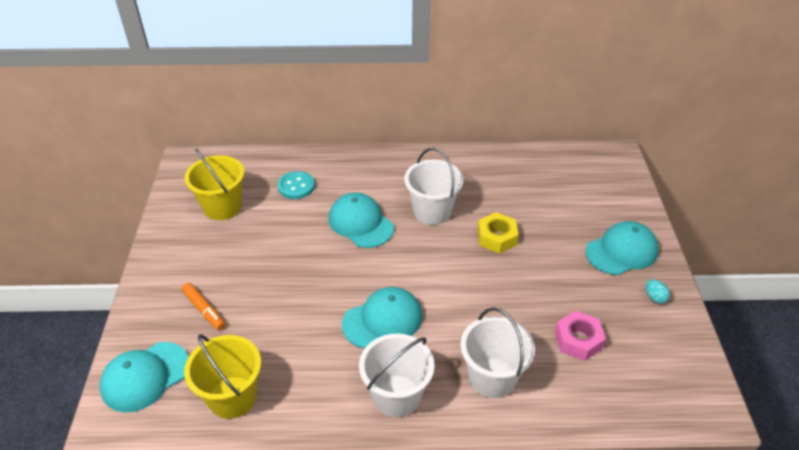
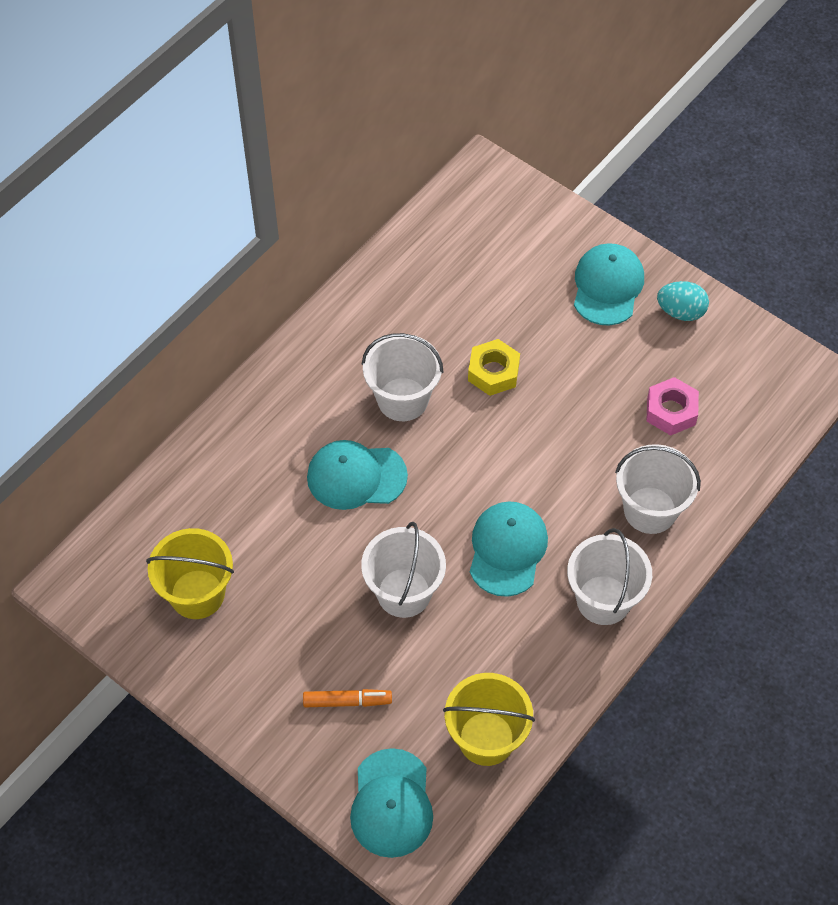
camera: 50 degrees left, 15 degrees up
(296, 186) = (235, 499): turquoise button -> none
(303, 290) = (404, 592): none -> white bucket
(654, 298) = (681, 312): turquoise egg -> turquoise egg, size x1.63

